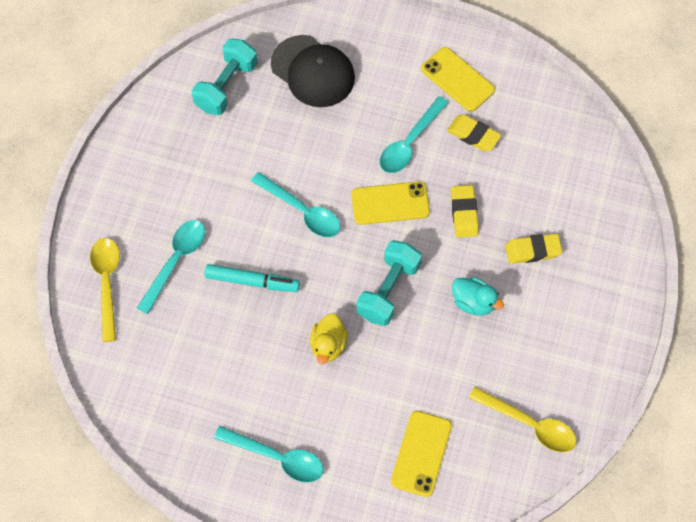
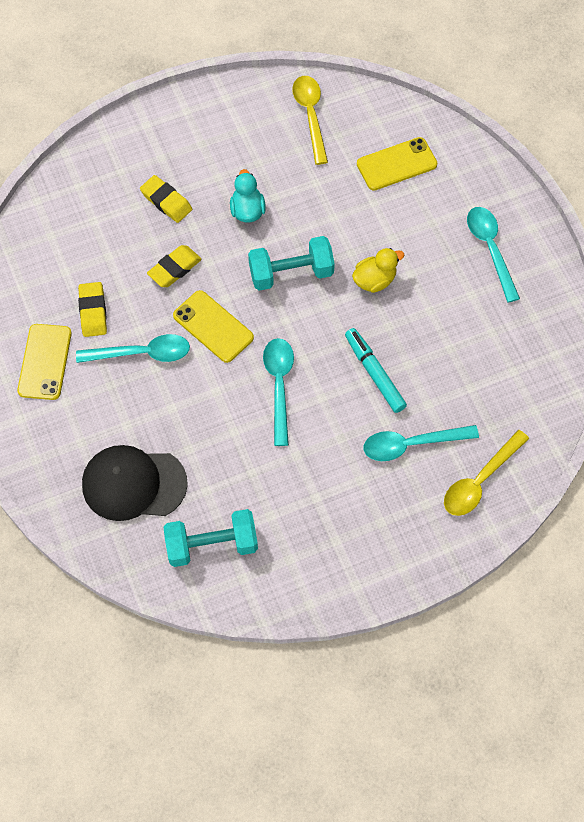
camera: 130 degrees left, 0 degrees up
(313, 71) = (134, 484): black cap -> black cap turned 90 degrees counterclockwise

